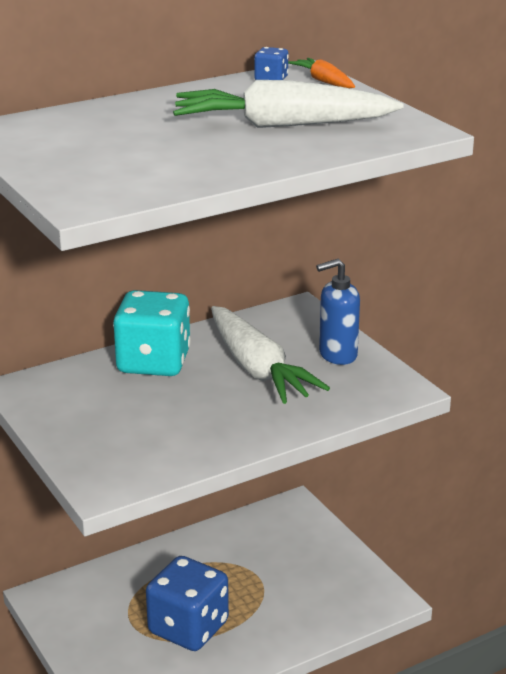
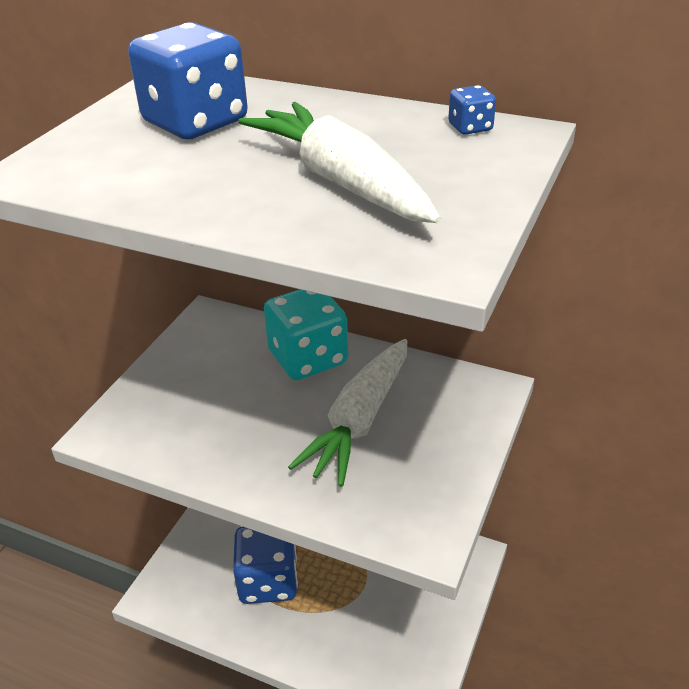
camera: 55 degrees right, 10 degrees up
(103, 138) = (195, 122): none -> blue dice
(324, 81) = (511, 153): orange carrot -> none
(337, 355) = (440, 458): blue soap dispenser -> none

